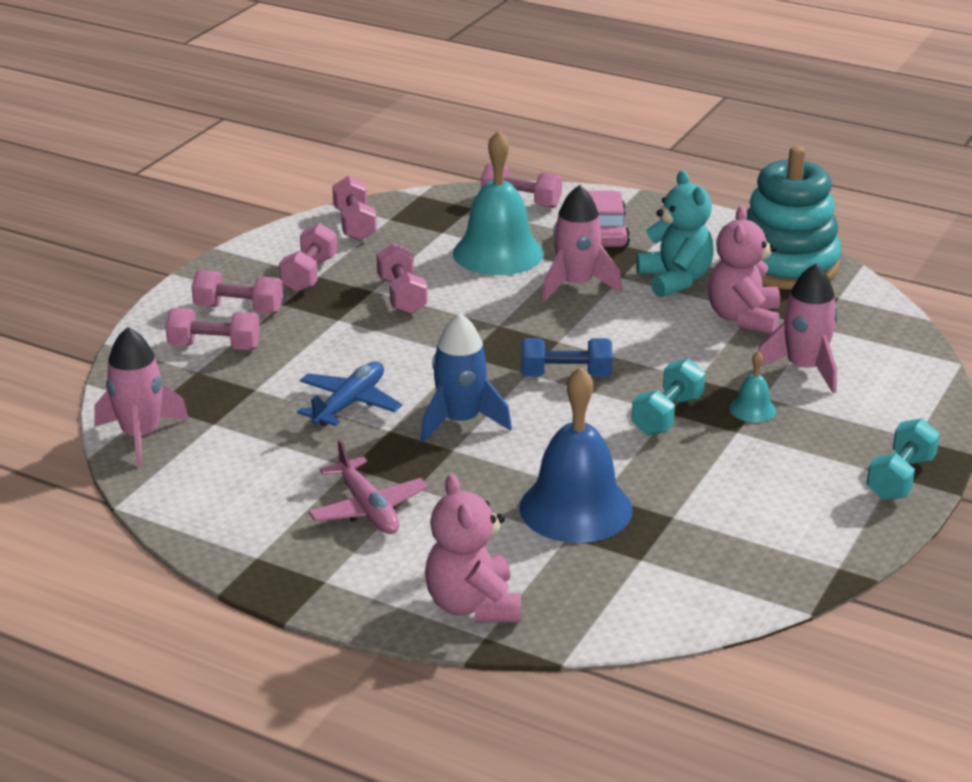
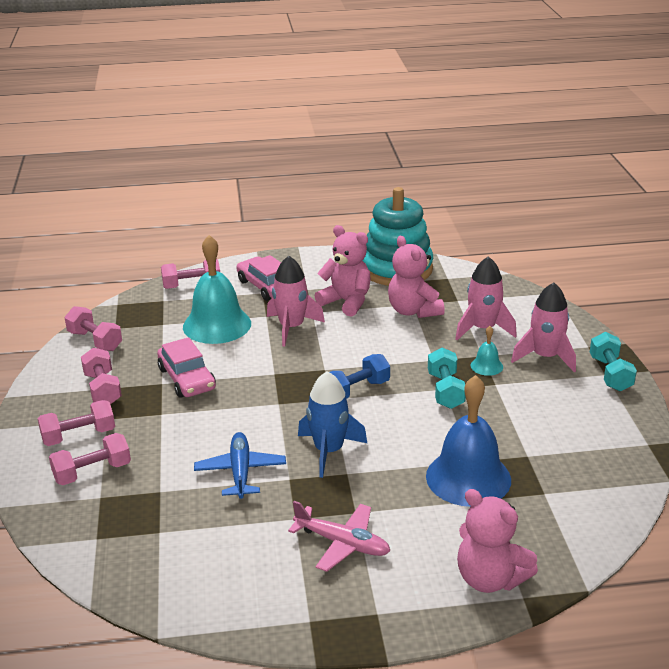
camera: 35 degrees left, 0 degrees up
(141, 436) = (114, 568): pink rocket -> pink rocket (545, 357)
(402, 296) = (187, 379): pink dumbbell -> pink car
(675, 280) = (346, 302): turquoise teddy bear -> pink teddy bear

